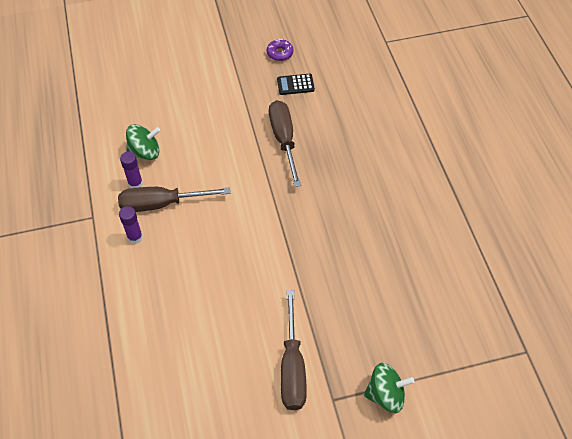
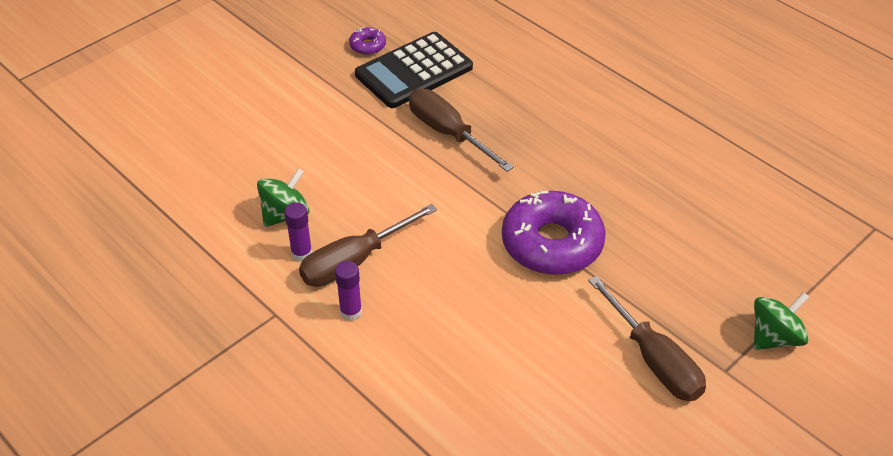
camera: 30 degrees left, 10 degrees down
(290, 251) = (552, 243): none -> purple donut
(295, 85) = (414, 71): black calculator -> black calculator, size x2.15

